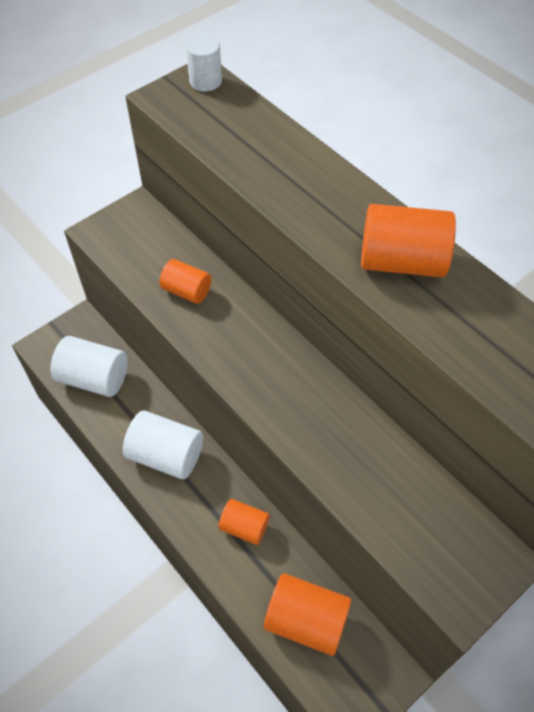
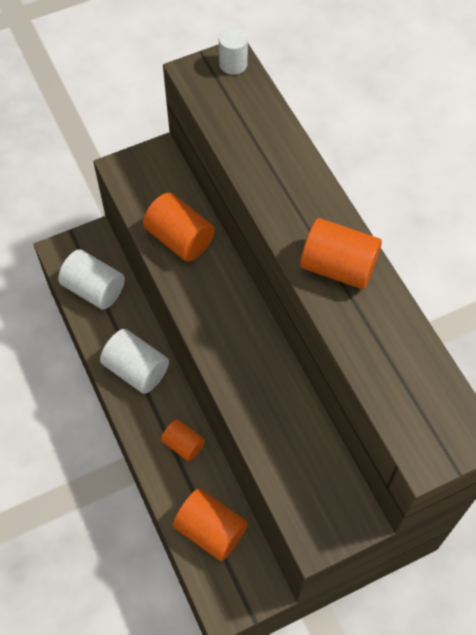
camera: 15 degrees right, 5 degrees up
(187, 291) = (179, 239): orange cylinder -> orange cylinder, size x1.62

